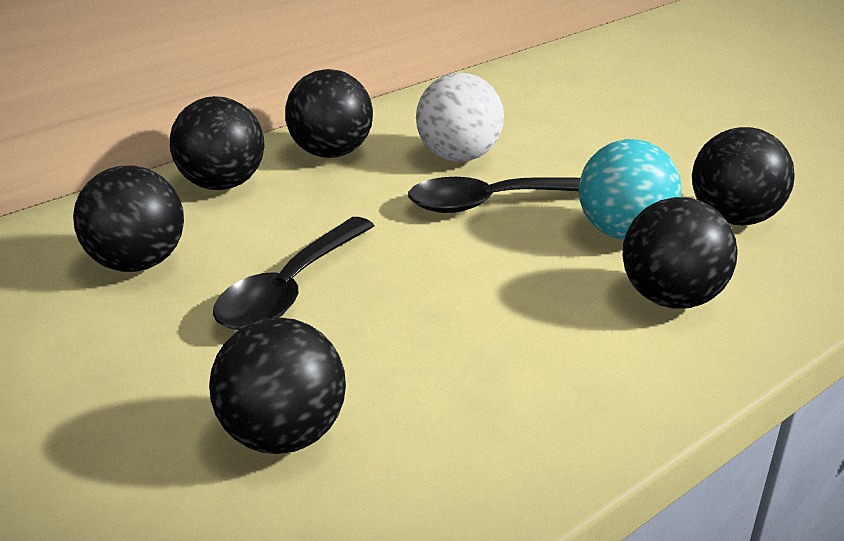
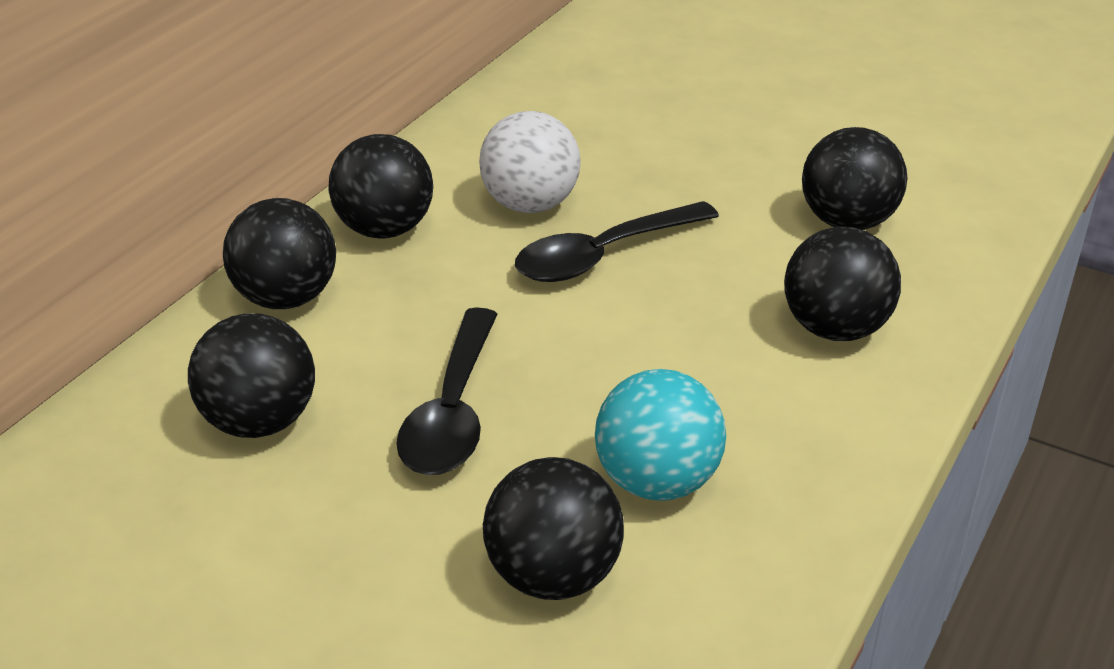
camera: 20 degrees left, 5 degrees up
(623, 232) = (751, 263): turquoise ball -> turquoise ball (657, 482)

